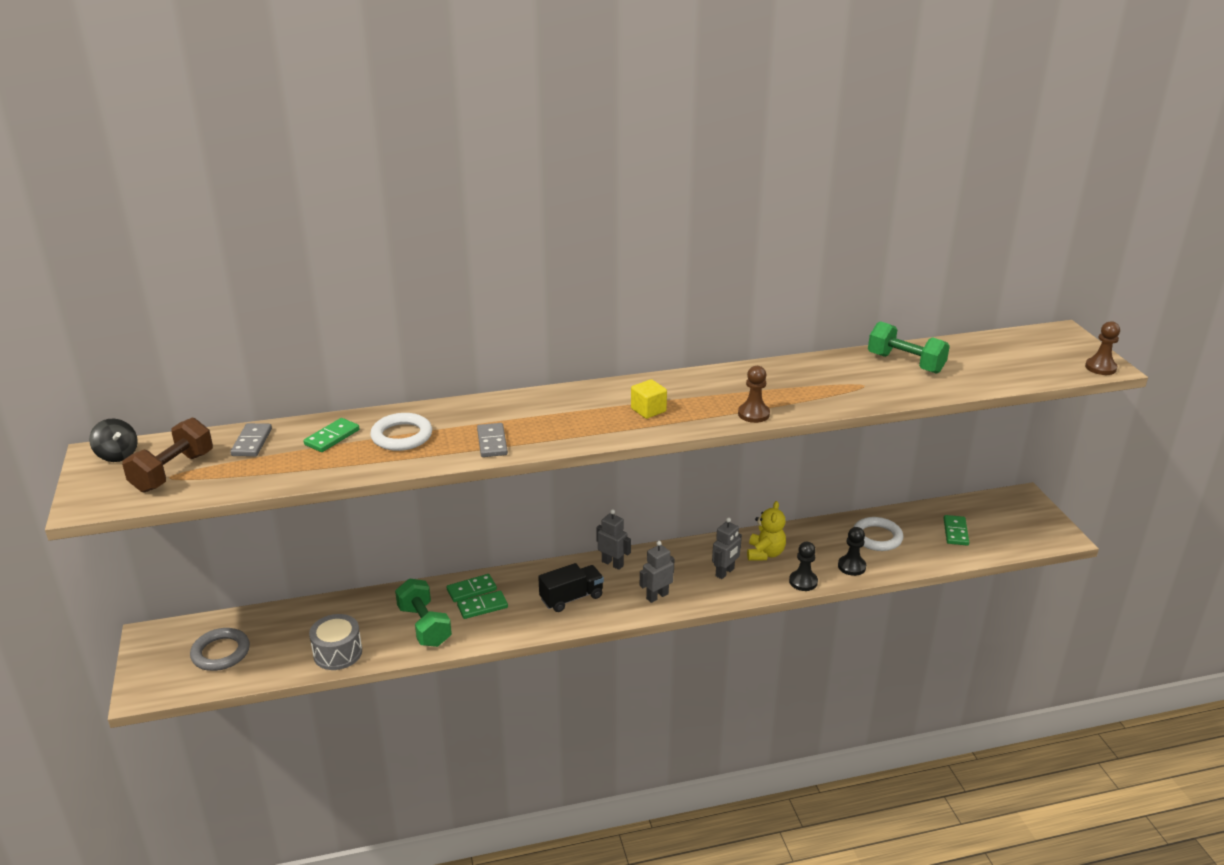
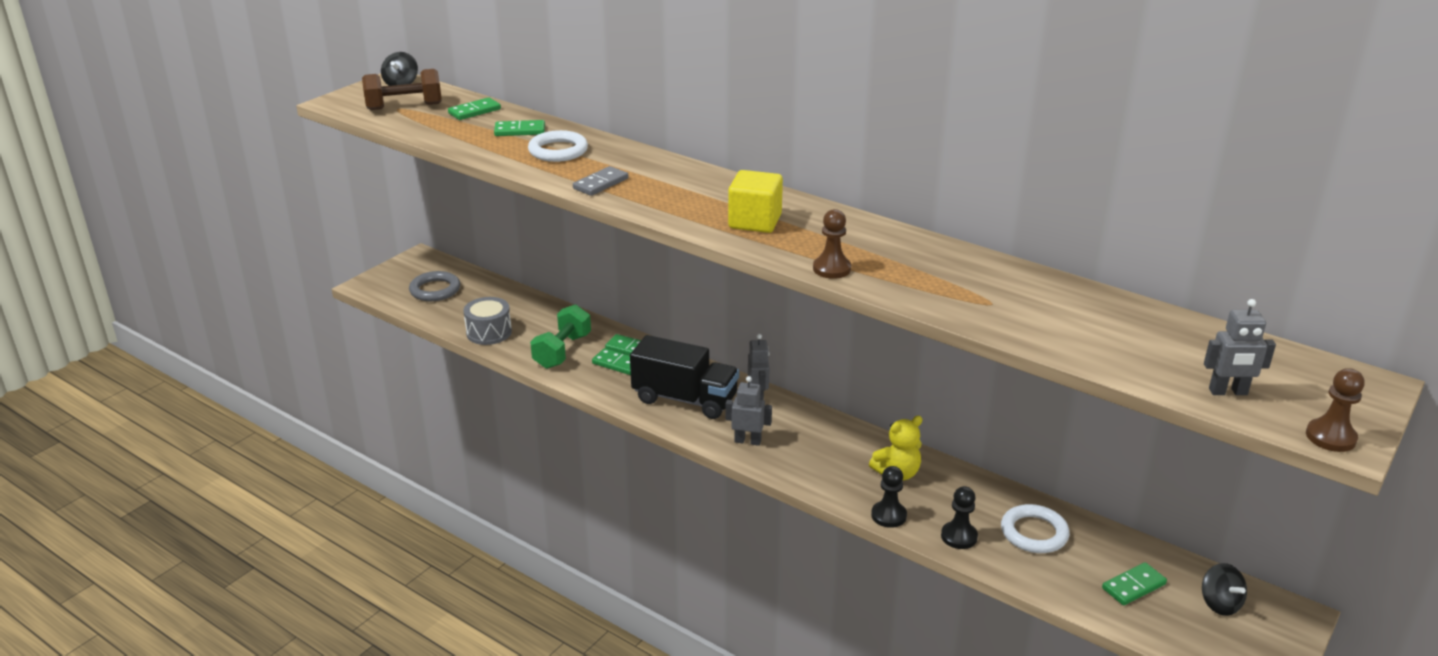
camera: 50 degrees right, 0 degrees up
(252, 442) = (474, 111): grey domino -> green domino
(571, 598) = (685, 399): black truck -> black truck, size x1.54
(648, 410) = (755, 221): yellow cube -> yellow cube, size x1.51
(725, 572) = (834, 462): grey robot -> grey robot (1228, 392)
(905, 363) = (1084, 310): green dumbbell -> none
(995, 514) = (1219, 604): none -> black spinning top

